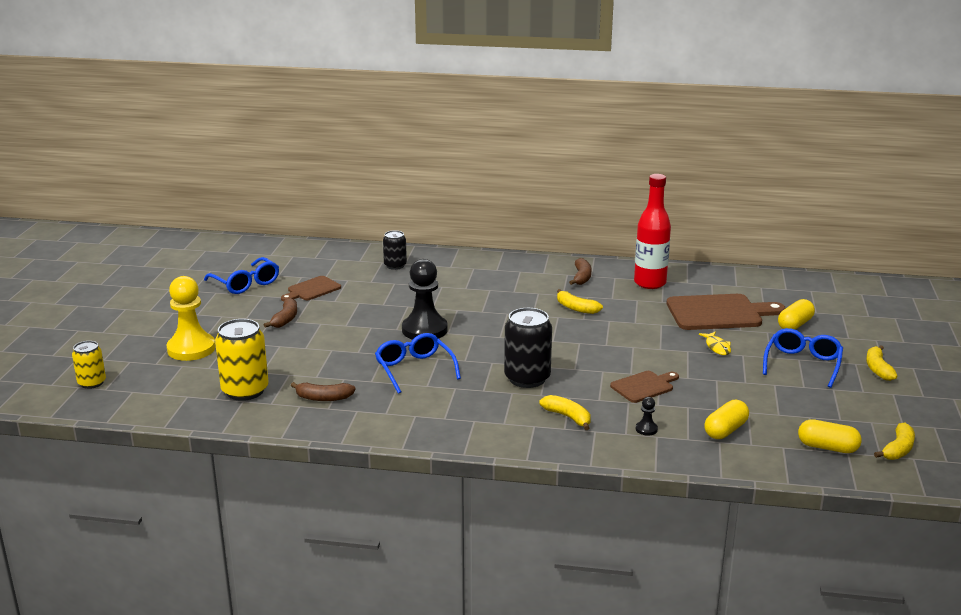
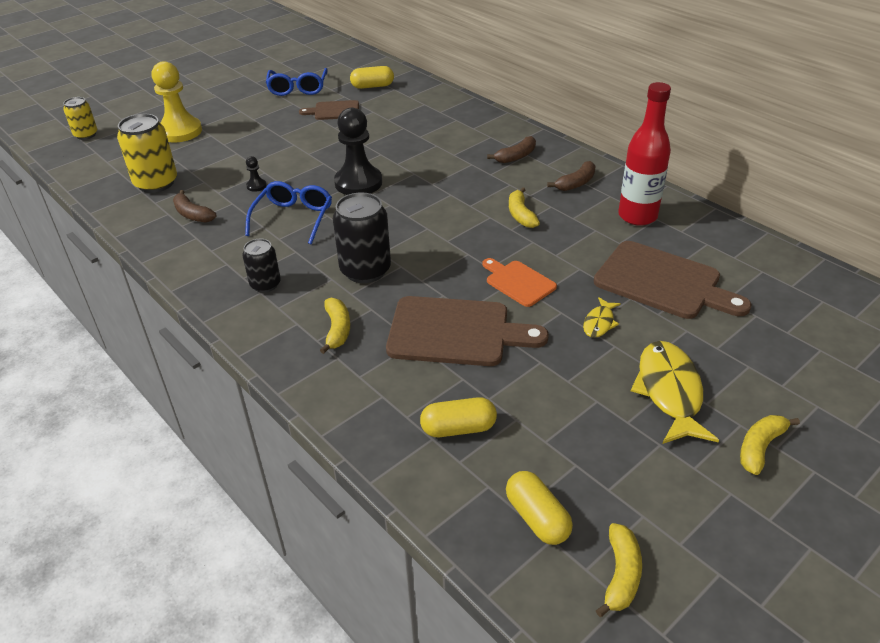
camera: 40 degrees right, 15 degrees up
(285, 319) = (276, 131): brown banana -> brown banana (516, 156)
(395, 265) = (429, 111): black can -> black can (265, 284)
(637, 345) = (518, 282): none -> orange cutting board
(644, 386) = (455, 332): brown cutting board -> brown cutting board, size x1.79
(646, 429) = (384, 382): black pawn -> black pawn (256, 186)
(795, 325) = (735, 337): yellow capsule -> yellow capsule (372, 86)
(802, 364) = (669, 392): blue glasses -> yellow fish
(898, 449) = (620, 575): yellow banana -> yellow banana turned 60 degrees counterclockwise

